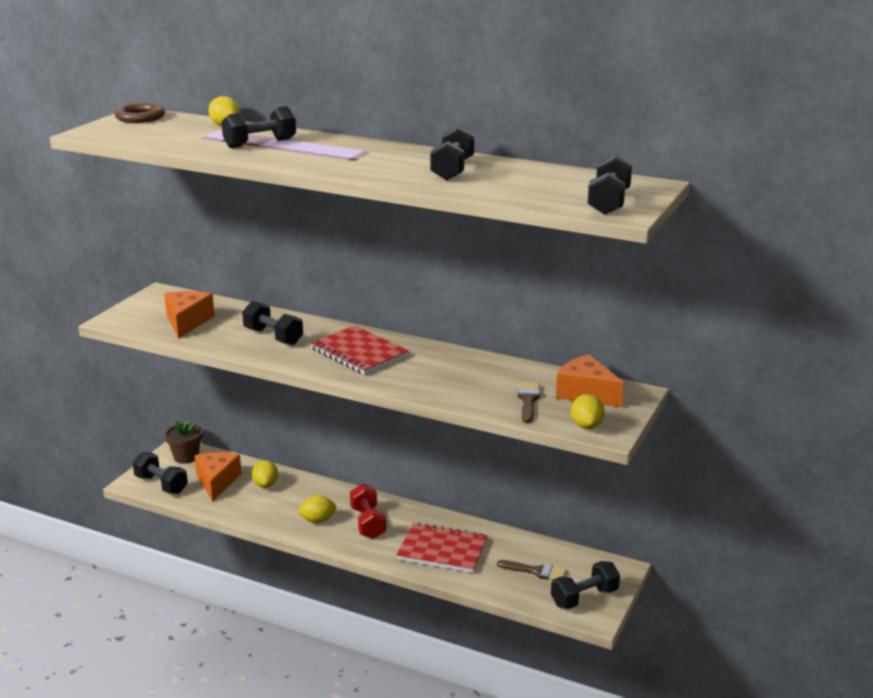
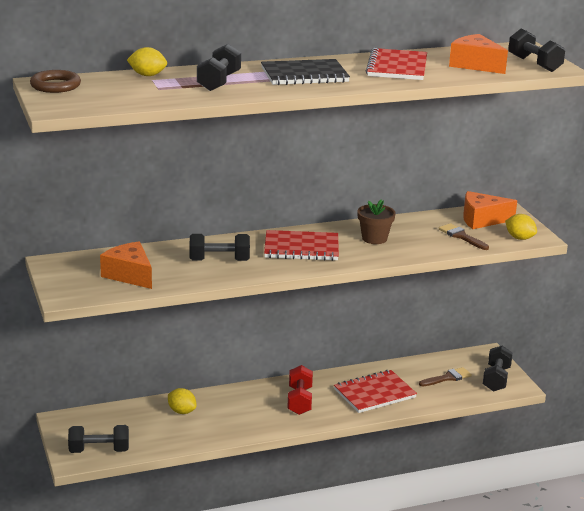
camera: 45 degrees left, 0 degrees up
(186, 457) = (80, 422): brown flower pot -> brown flower pot (374, 238)
(217, 482) = (140, 427): orange cheese -> orange cheese (475, 65)
(317, 520) = (263, 416): yellow lemon -> none
(346, 155) = (304, 75): none -> black notebook
(368, 523) = (299, 401): red dumbbell -> red dumbbell turned 60 degrees clockwise
(452, 170) = (397, 67): black dumbbell -> red notebook

